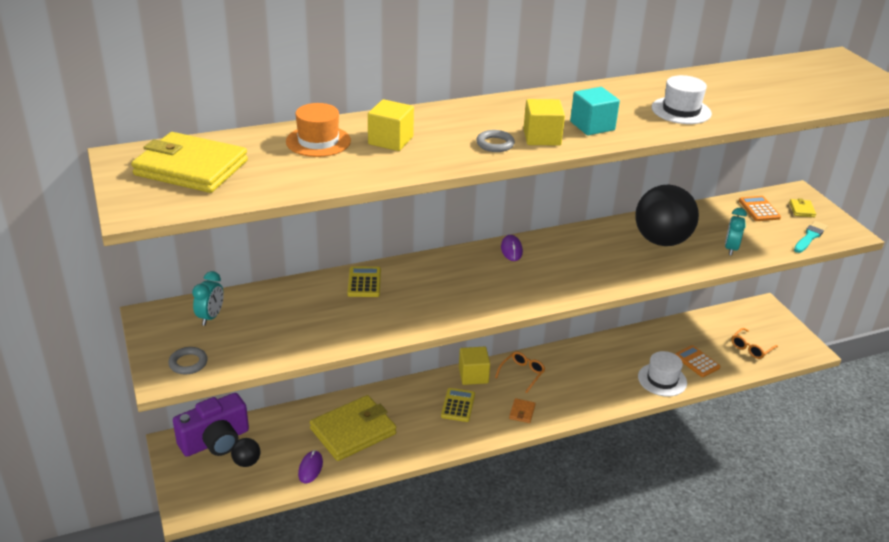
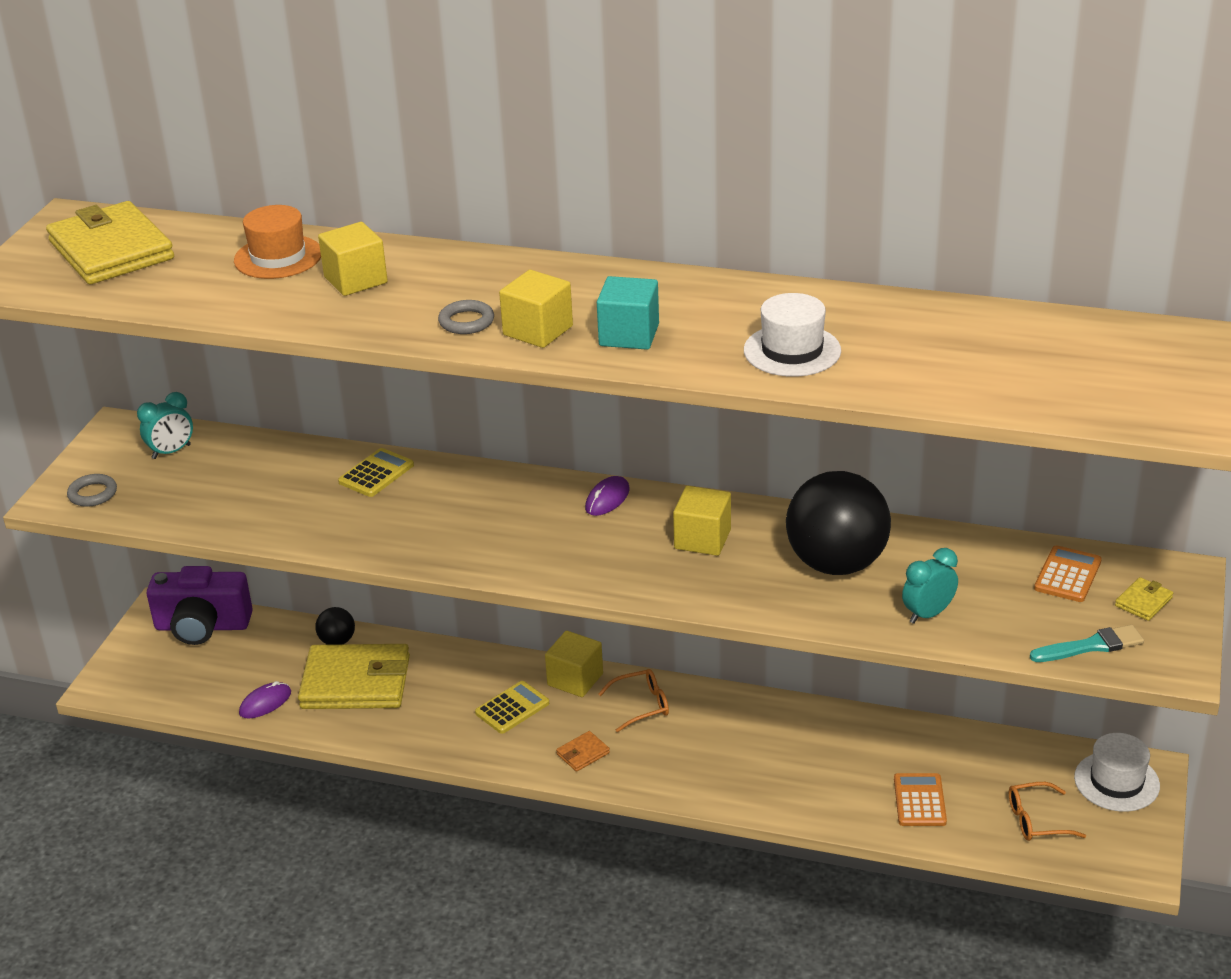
camera: 40 degrees right, 0 degrees up
(247, 462) = (209, 664): black ball -> black ball (337, 641)
(585, 252) = (702, 539): none -> yellow cube
(662, 379) = (832, 801): white hat -> white hat (1116, 781)

